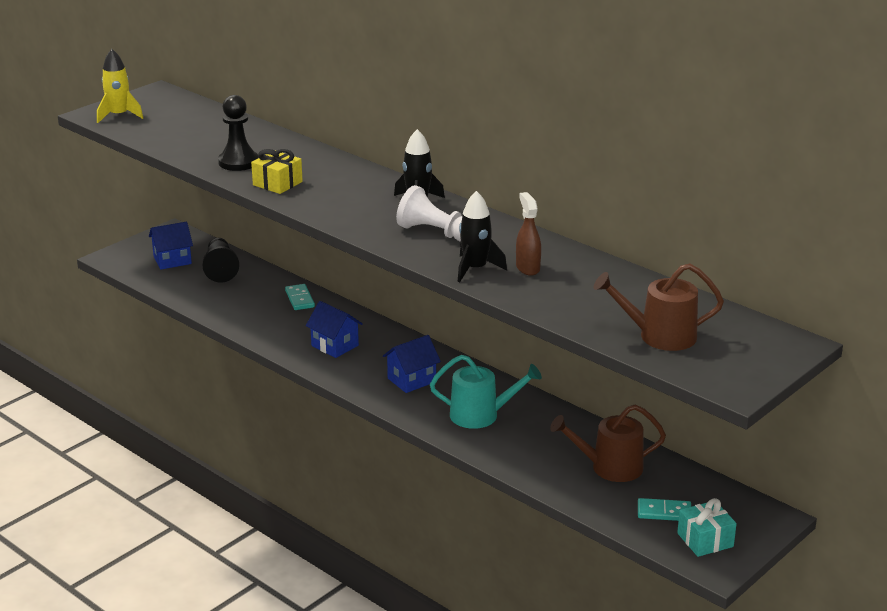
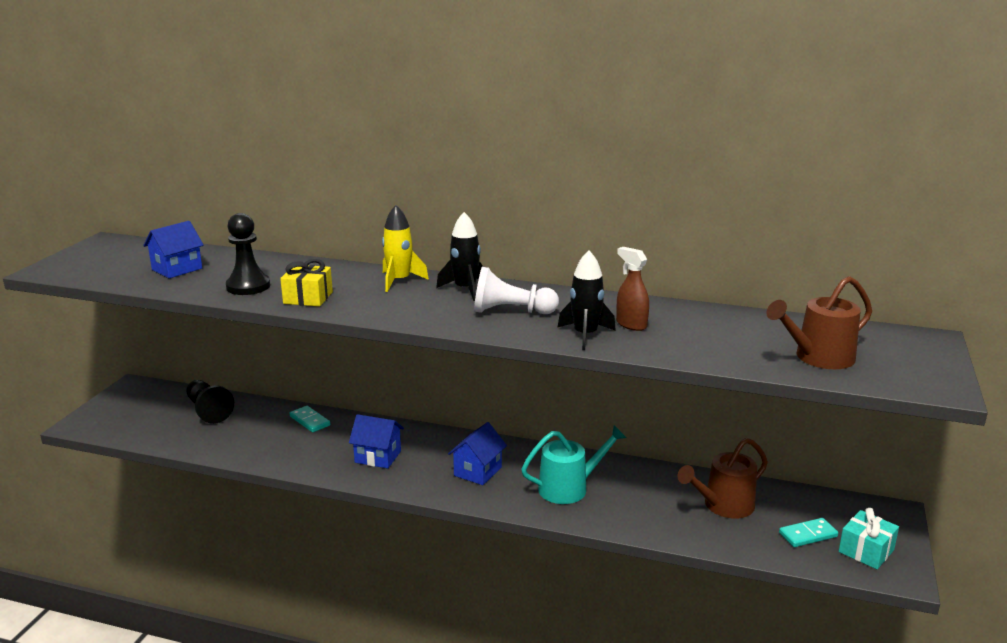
camera: 25 degrees left, 5 degrees down
(119, 115) = (78, 267): yellow rocket -> yellow rocket (399, 281)
(172, 260) = (151, 413): blue house -> blue house (177, 269)

